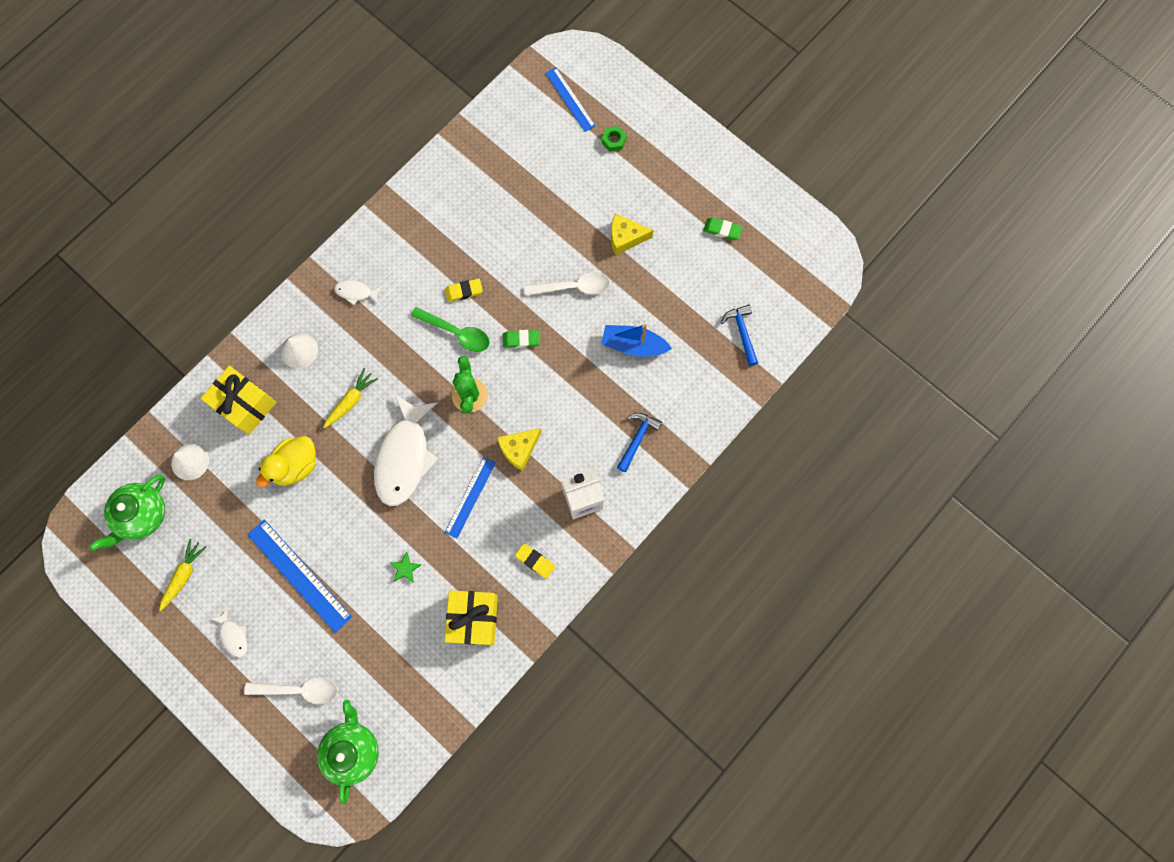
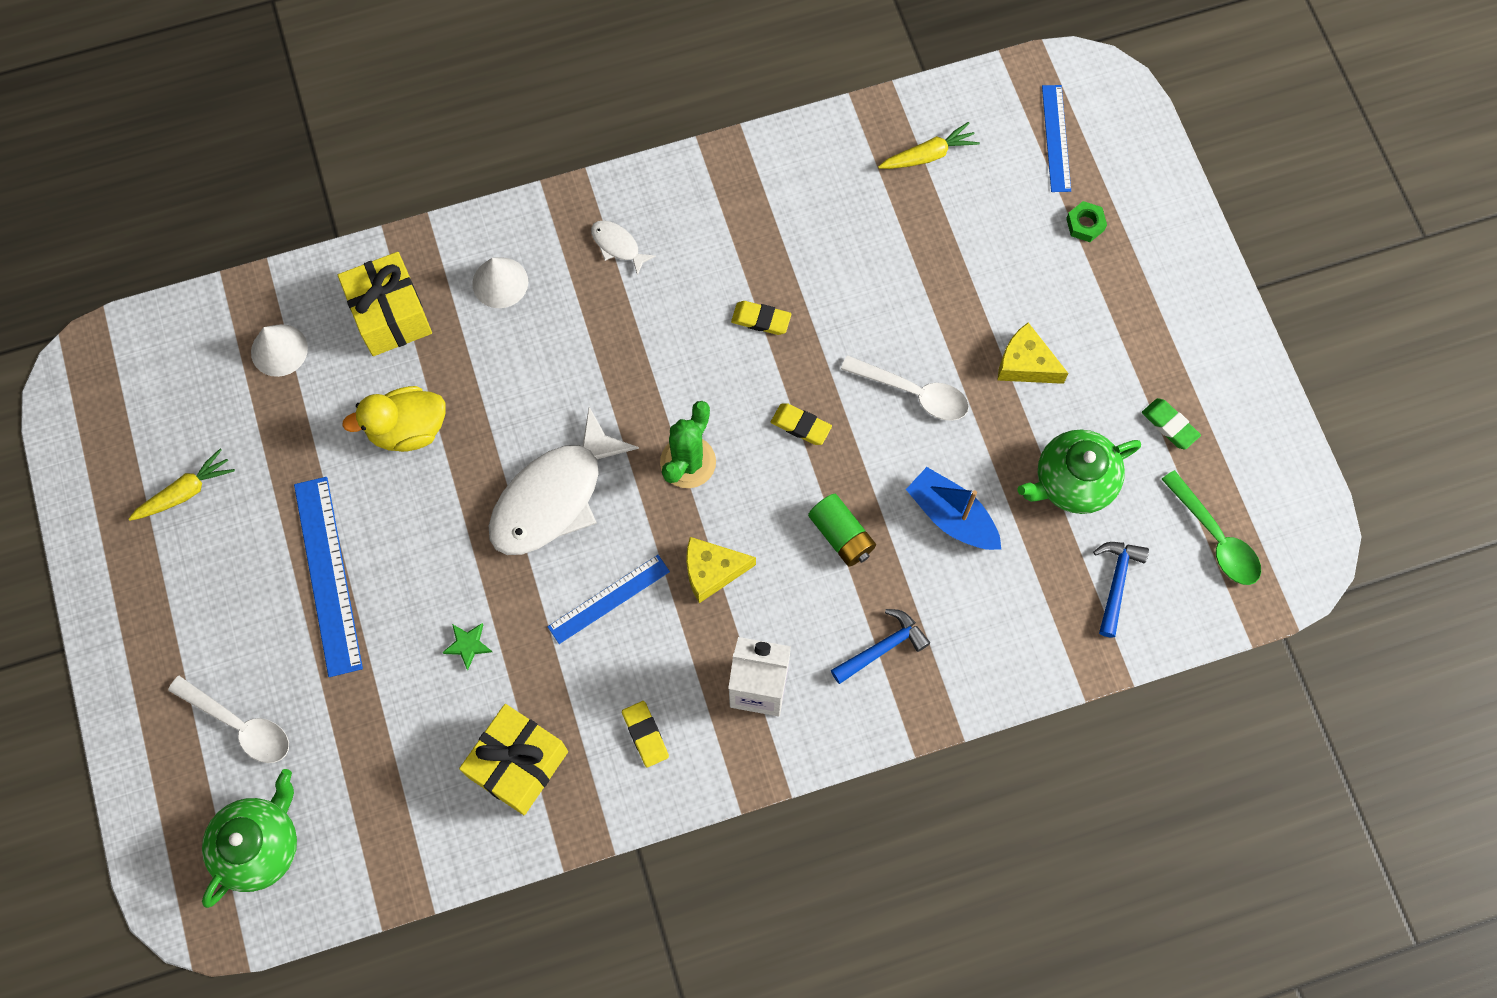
camera: 30 degrees right, 5 degrees down
(142, 515) = (180, 386): green teapot -> green teapot (1073, 482)
(233, 635) = (200, 605): white fish -> none
(351, 401) = (527, 384): yellow carrot -> yellow carrot (928, 155)
(456, 332) = (719, 369): green spoon -> green spoon (1215, 538)
(521, 340) = (801, 426): green eraser -> yellow eraser
(579, 389) = (841, 535): none -> green battery

